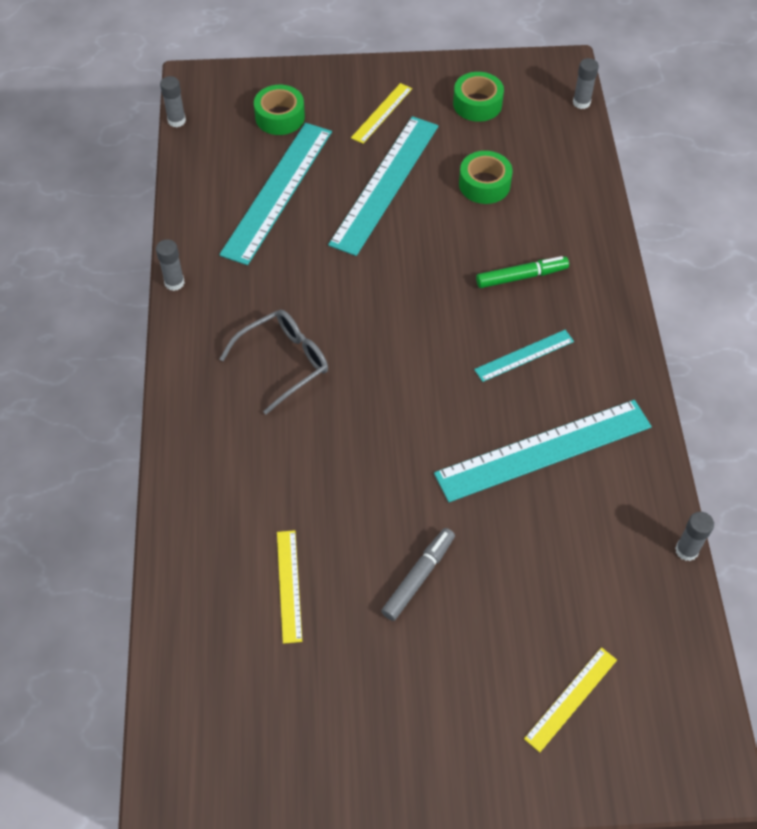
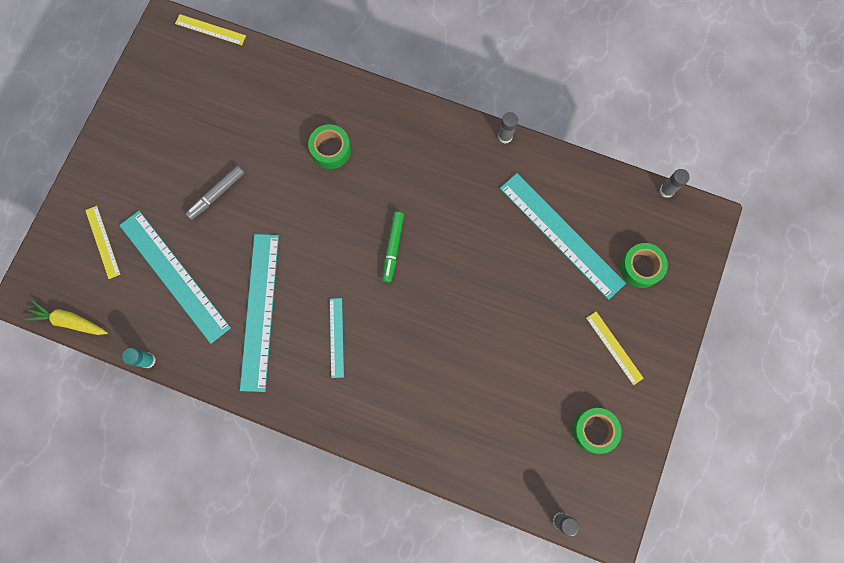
camera: 115 degrees right, 20 degrees up
(284, 362) = (406, 180): grey glasses -> none
(289, 585) = (249, 123): yellow ruler -> yellow ruler (210, 29)
(385, 184) = (536, 316): turquoise ruler -> turquoise ruler (174, 276)
(418, 577) = (217, 194): grey marker -> grey marker turned 75 degrees clockwise
(484, 184) = (504, 390): green tape -> green tape (331, 150)
(521, 276) = (403, 371): green marker -> green marker (393, 248)
(686, 550) = (148, 360): grey glue stick -> turquoise glue stick
(705, 681) = (69, 321): none -> yellow carrot

